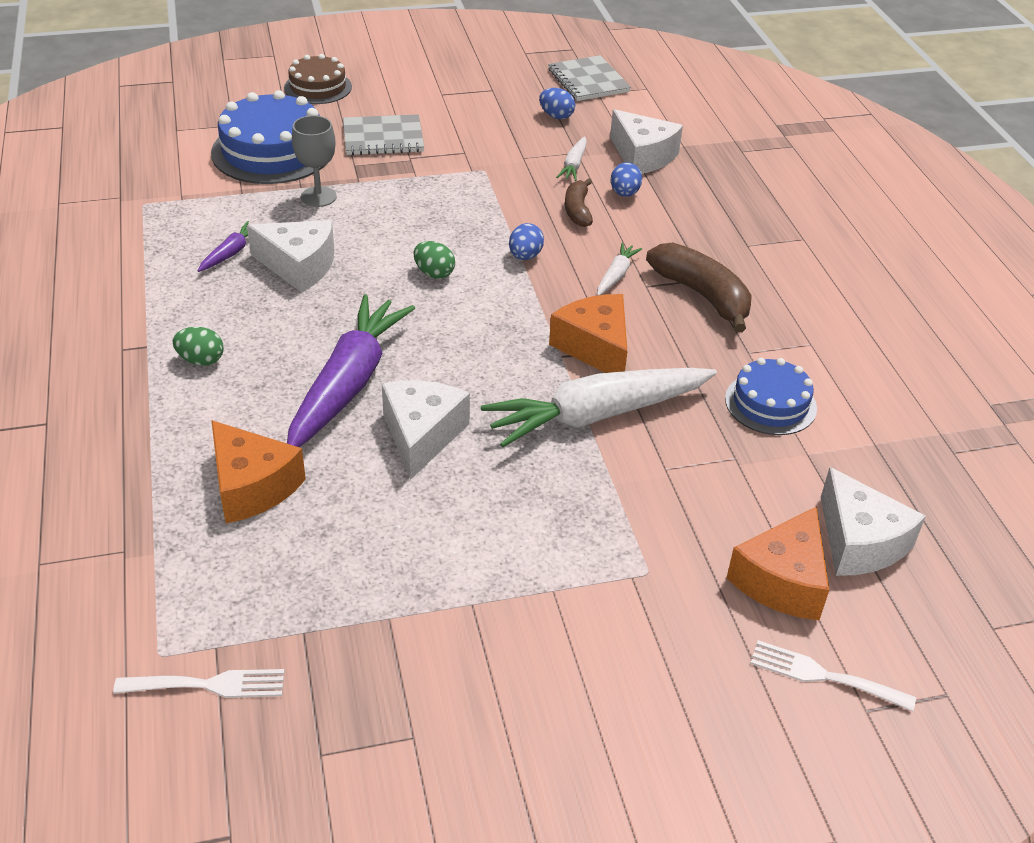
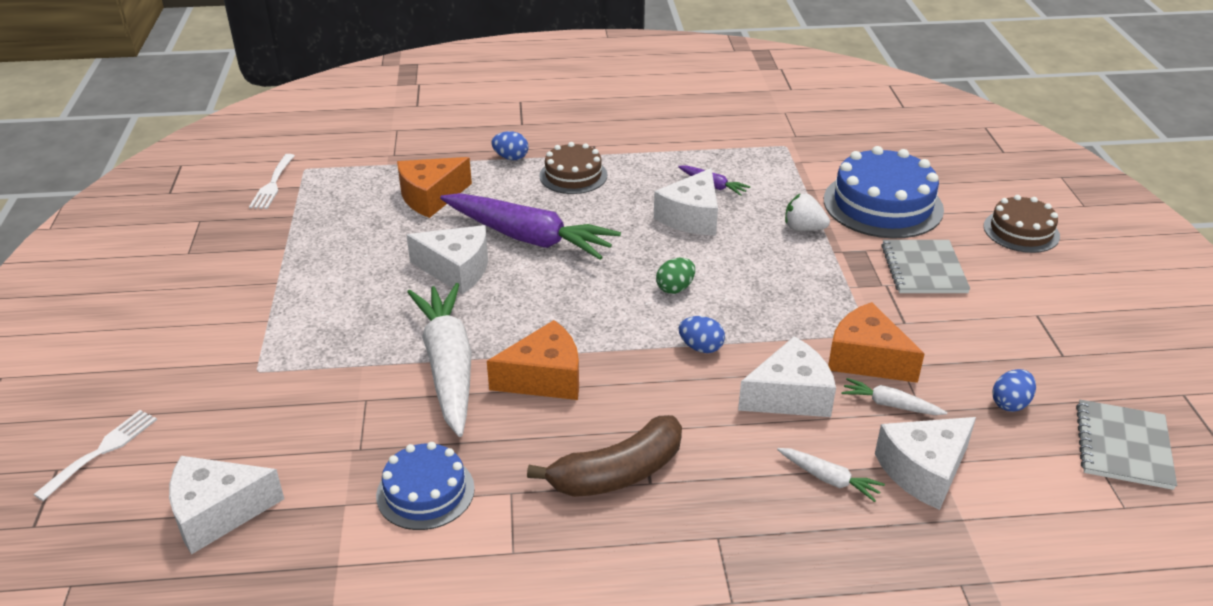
camera: 100 degrees right, 5 degrees down
(201, 360) = (573, 175): green egg -> brown cake
(318, 197) = (803, 228): grey goblet -> white strawberry
(577, 210) = (790, 396): brown banana -> white cheese
(588, 81) = (1123, 446): grey notebook -> grey notebook turned 60 degrees counterclockwise
(616, 275) = (662, 409): white carrot -> white carrot (829, 479)
(624, 194) = (829, 440): blue egg -> blue egg (511, 158)
(782, 580) = (205, 448): orange cheese -> orange cheese (866, 359)

